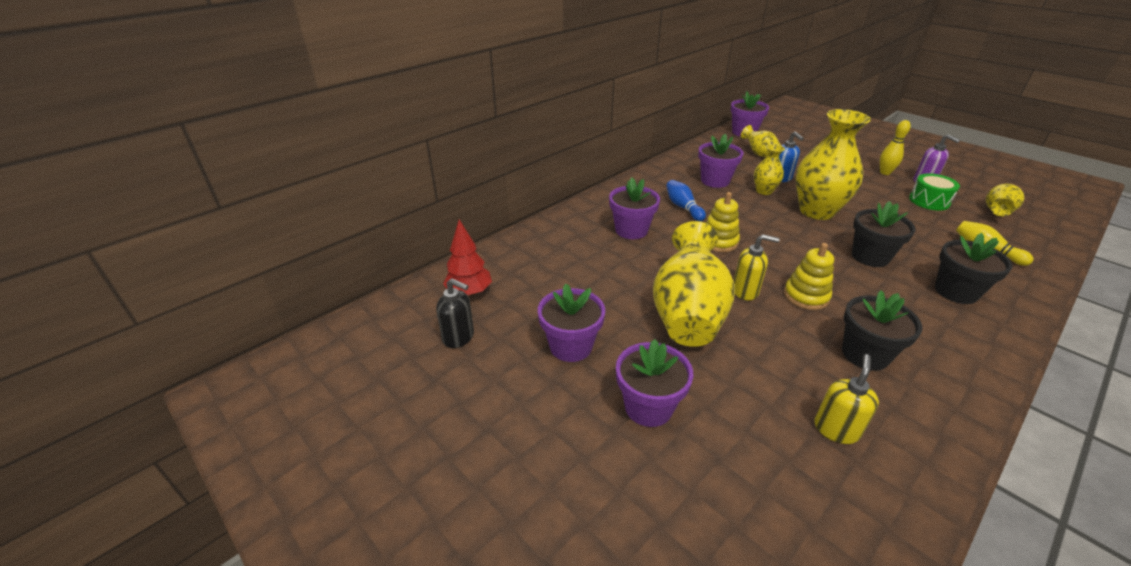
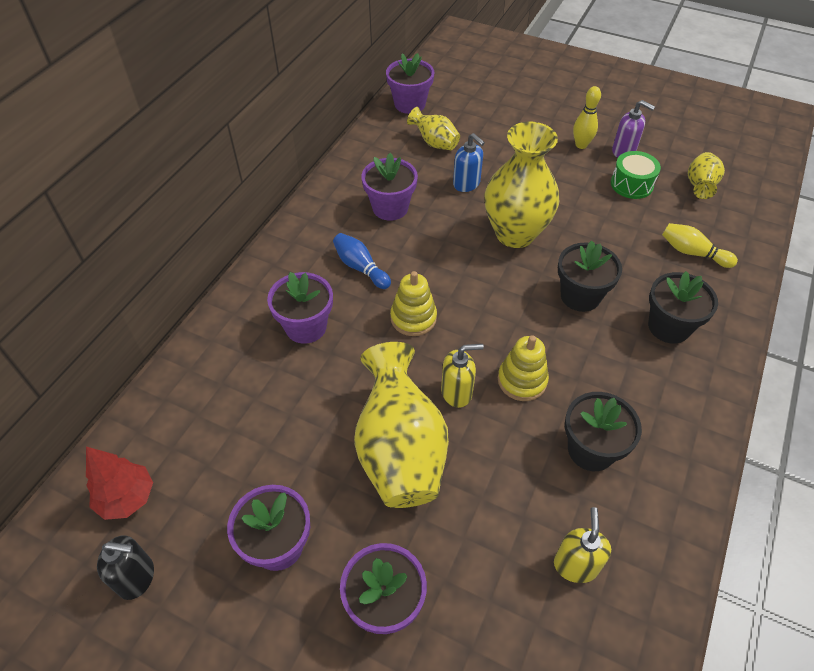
camera: 20 degrees left, 15 degrees up
(764, 191) = (451, 212): yellow vase -> none

